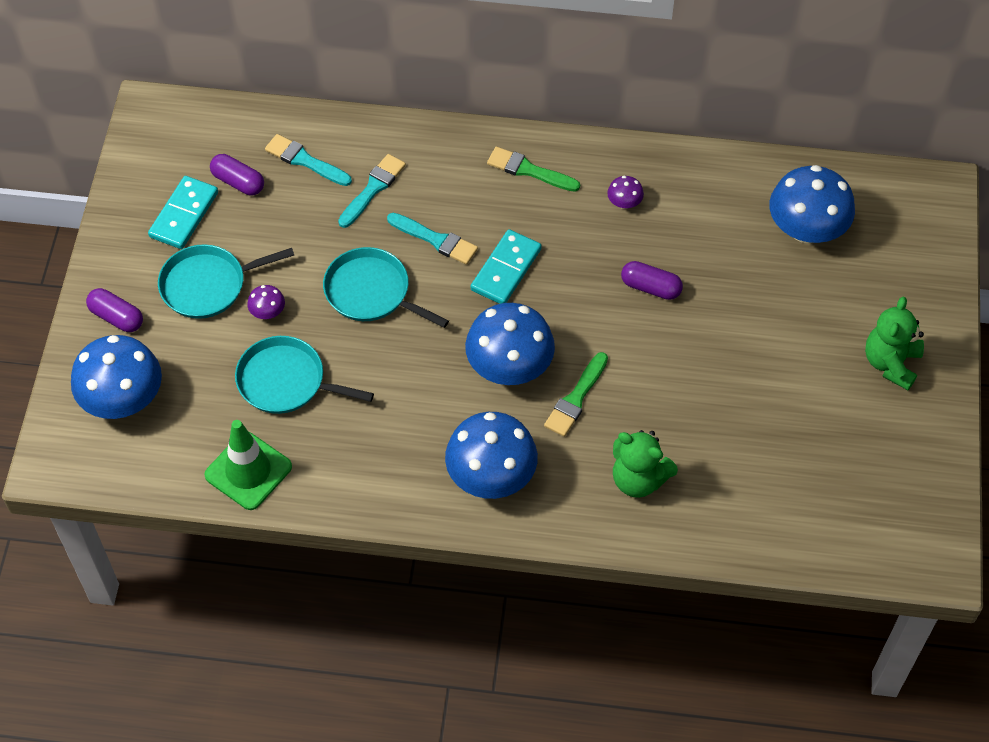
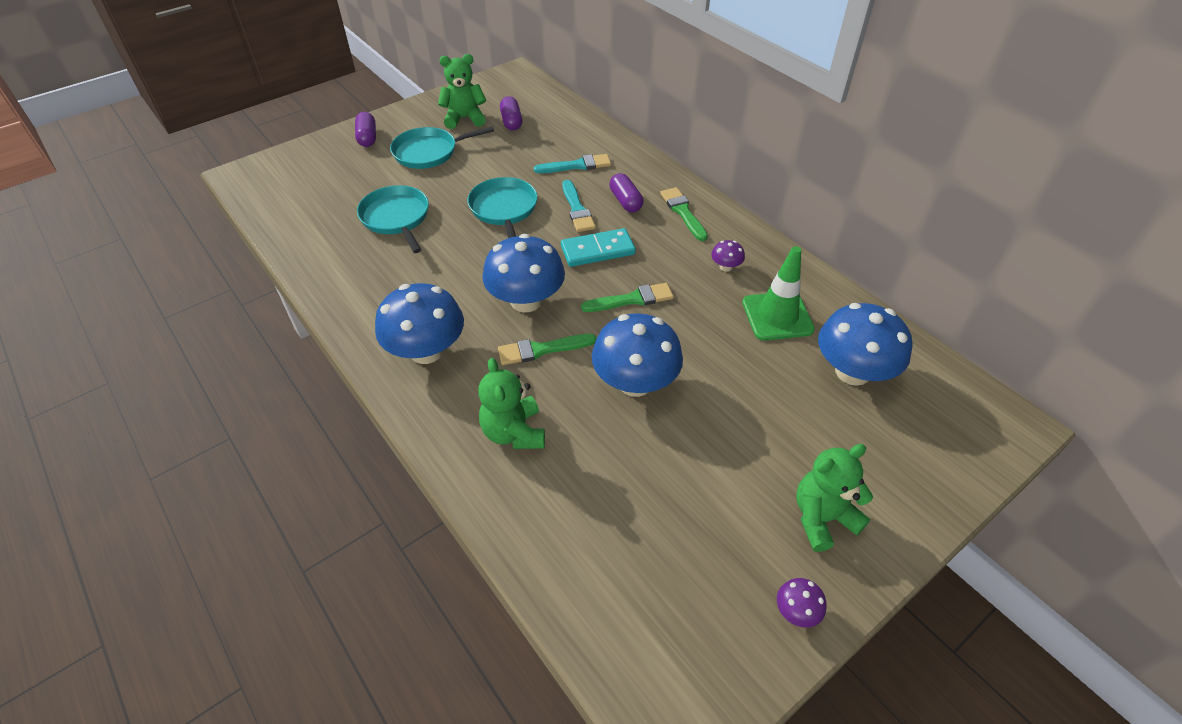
camera: 45 degrees right, 10 degrees down
(123, 399) = (313, 171): blue mushroom -> blue mushroom (635, 382)
(184, 215) = (464, 118): turquoise domino -> green teddy bear
(208, 285) = (429, 152): turquoise pan -> turquoise pan turned 45 degrees counterclockwise
(248, 471) = (311, 244): green traffic cone -> green traffic cone (777, 316)
(268, 312) = (438, 182): purple mushroom -> purple mushroom (796, 611)
(305, 160) = (559, 133): turquoise brush -> none
(589, 295) = (632, 299): none -> green brush
(650, 287) = (681, 324): purple capsule -> purple capsule (625, 201)

